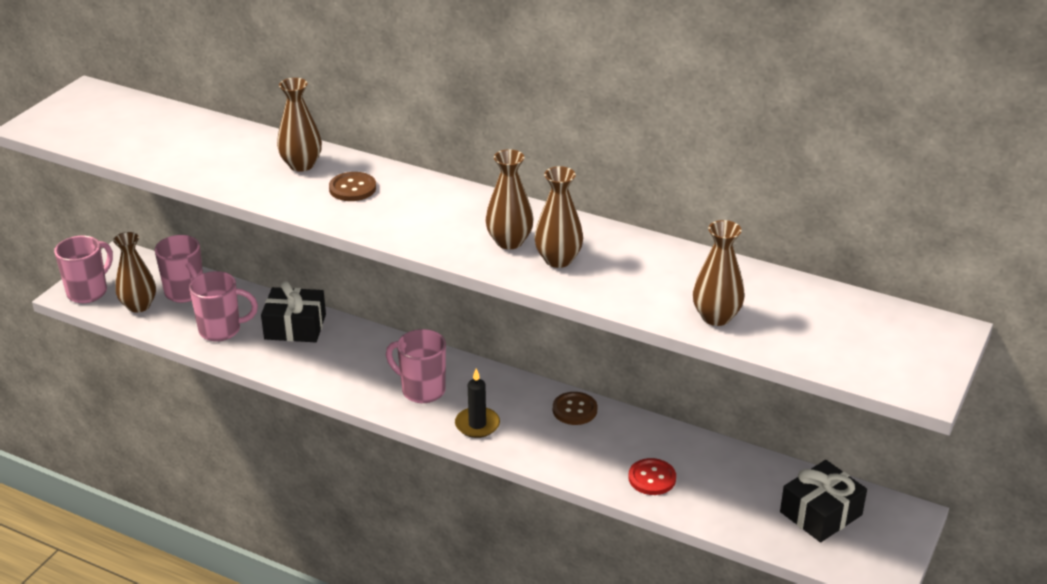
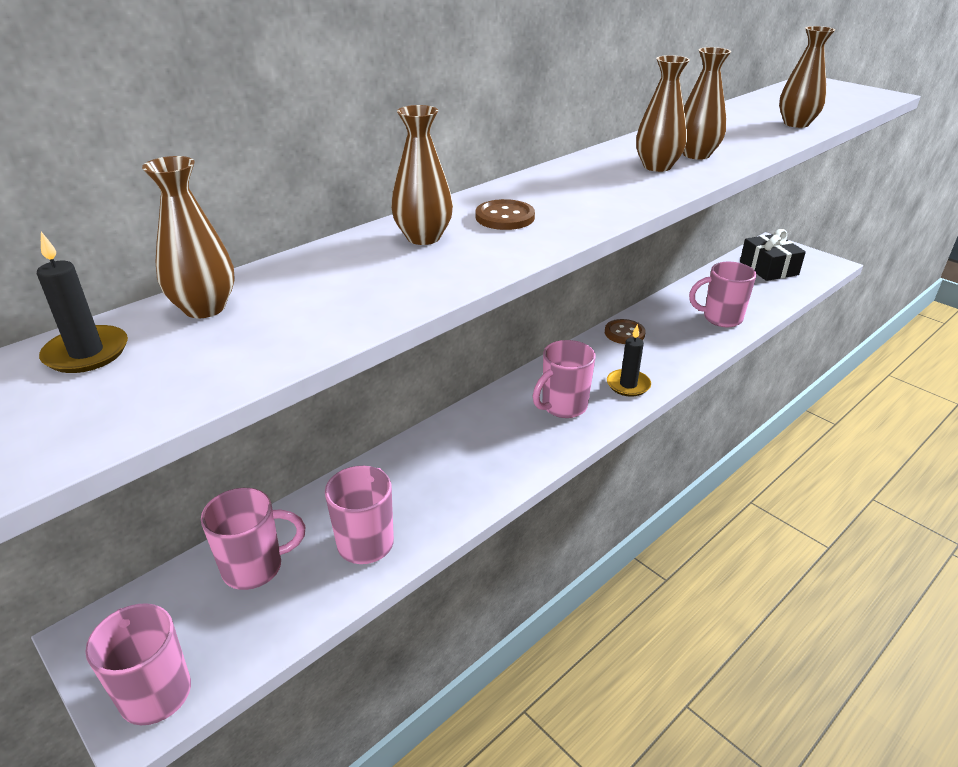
camera: 70 degrees left, 0 degrees up
(122, 108) = (86, 353): none -> black candle
(139, 306) = (245, 626): brown vase -> brown vase (204, 308)
(295, 327) = (401, 475): black gift -> none
(652, 478) = (721, 318): red button -> pink mug

